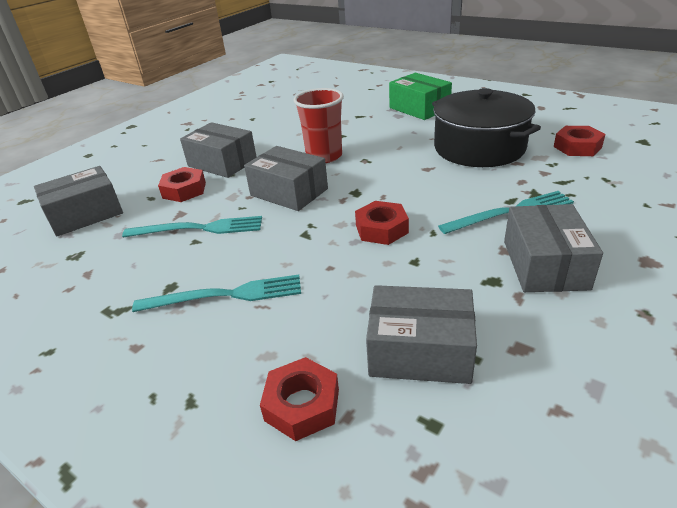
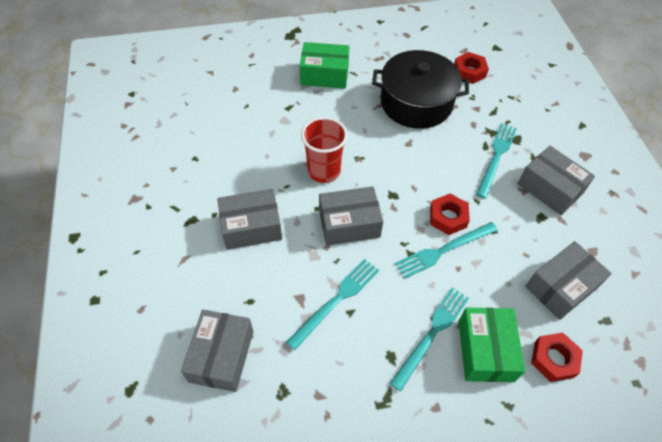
camera: 50 degrees left, 20 degrees up
(184, 190) = (266, 275): red nut -> none
(248, 341) = (485, 350): none -> green box
(337, 248) = (443, 250): none -> turquoise fork

